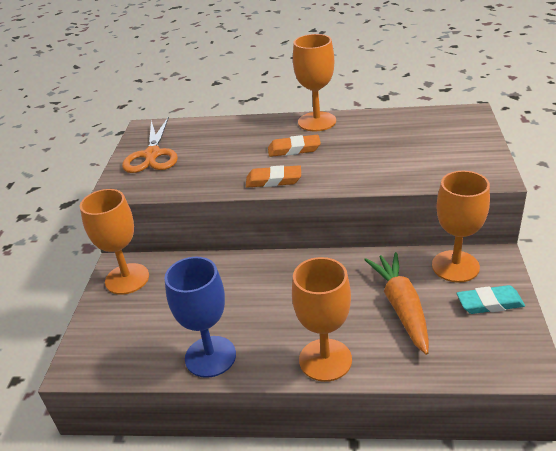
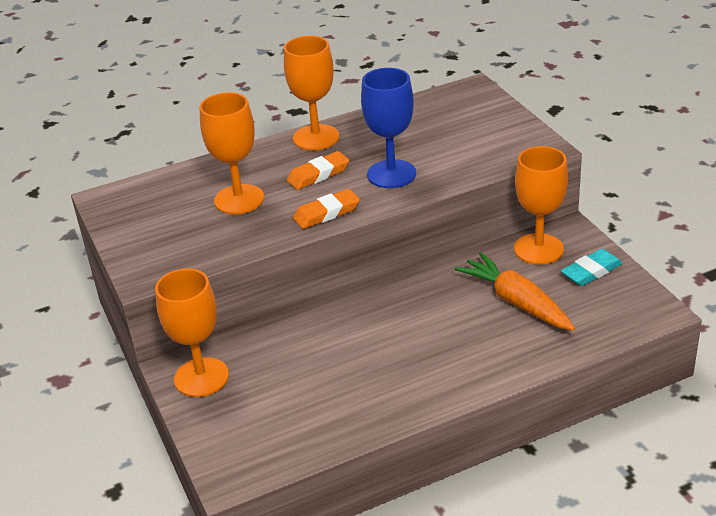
camera: 30 degrees left, 0 degrees up
(152, 155) = (150, 226): orange scissors -> none
(210, 356) = (368, 412): blue goblet -> blue goblet (391, 174)
(325, 360) = (482, 372): orange goblet -> orange goblet (239, 199)

